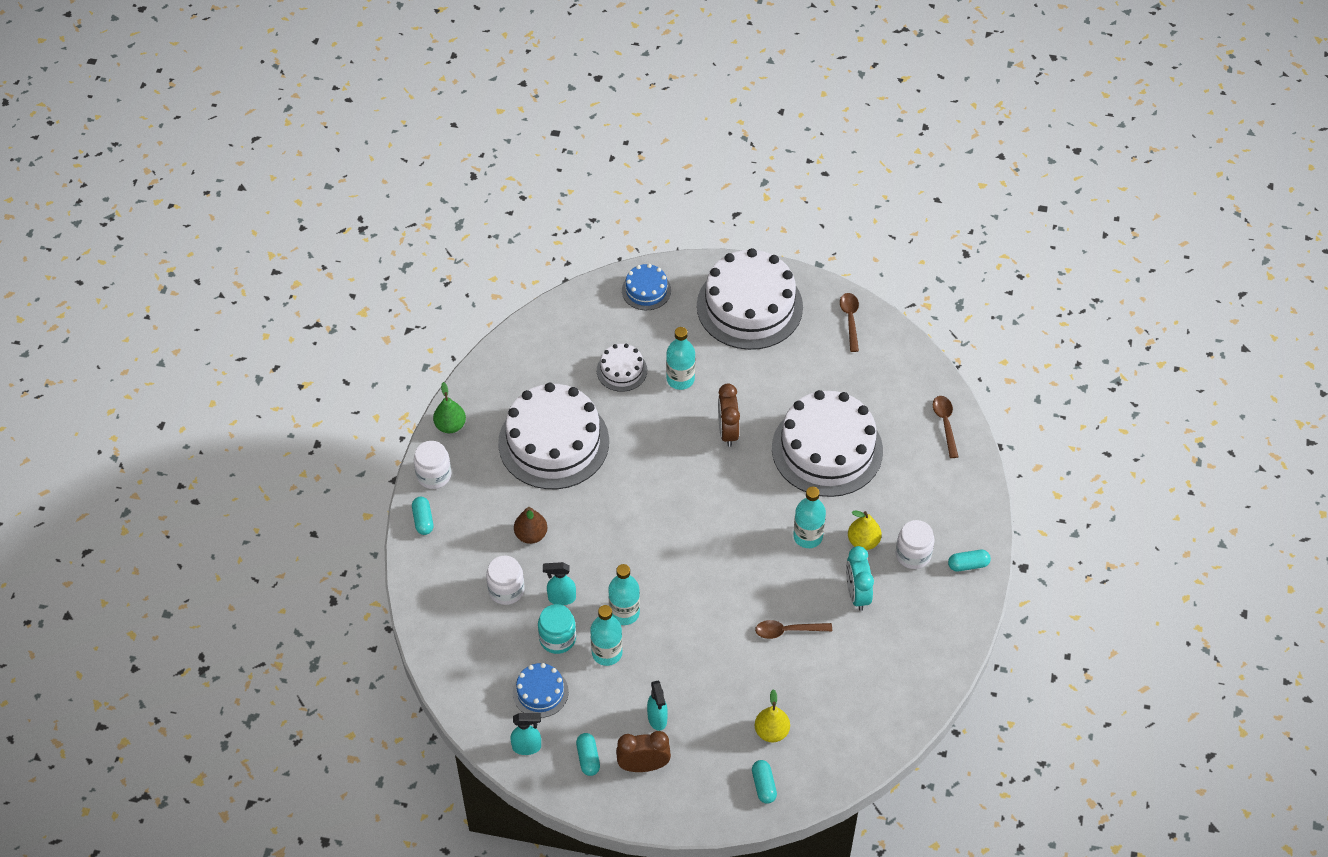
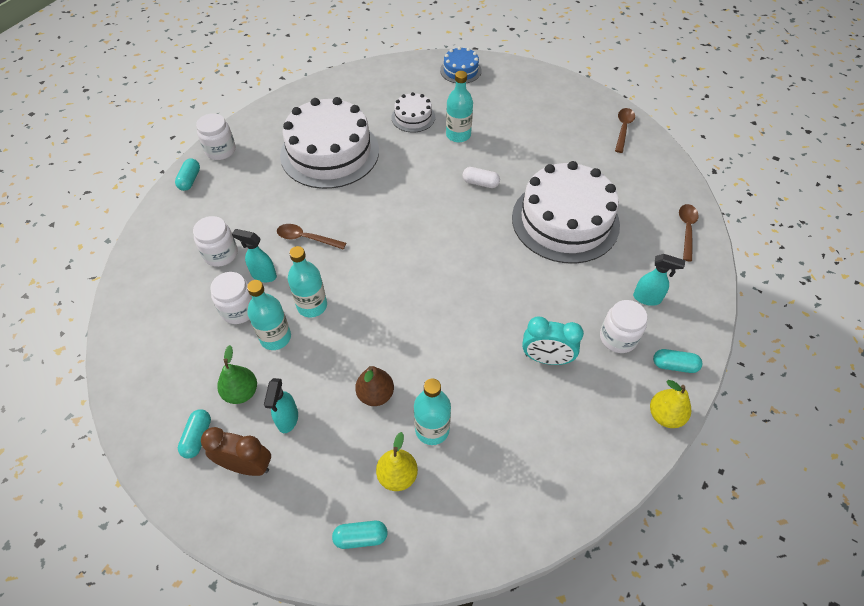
camera: 20 degrees right, 0 degrees up
(450, 425) = (256, 120): green pear -> green pear (241, 392)
(527, 747) = (148, 404): turquoise spray bottle -> turquoise spray bottle (647, 298)
(531, 535) = (269, 216): brown pear -> brown pear (375, 394)
(540, 692) = (193, 354): blue cake -> none
(557, 638) = (239, 309): turquoise jar -> white jar
(727, 431) = (480, 183): brown clock -> white capsule
(749, 306) = (540, 100): white cake -> none
(763, 785) = (361, 537): turquoise capsule -> turquoise capsule turned 75 degrees clockwise
(787, 631) = (460, 373): brown spoon -> brown spoon (306, 238)
(808, 536) = (517, 290): turquoise bottle -> turquoise bottle (432, 429)
(857, 594) = (546, 358): turquoise clock -> turquoise clock turned 90 degrees counterclockwise
(863, 541) = (571, 310): yellow pear -> yellow pear (665, 415)

